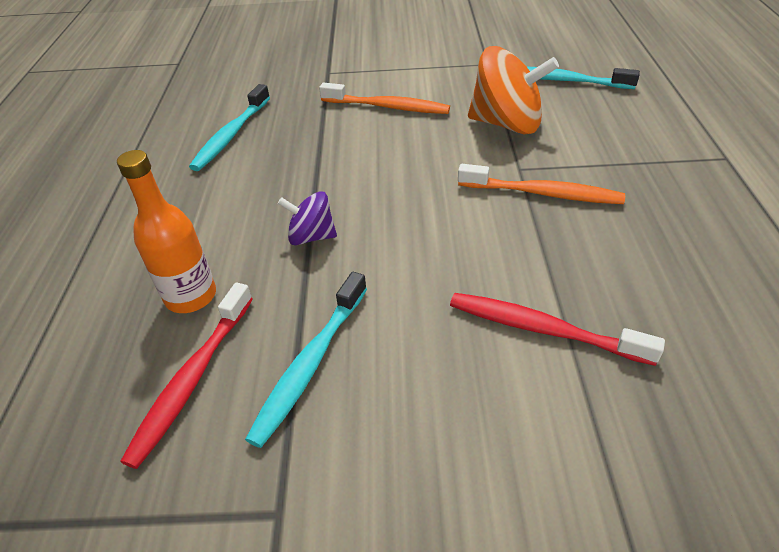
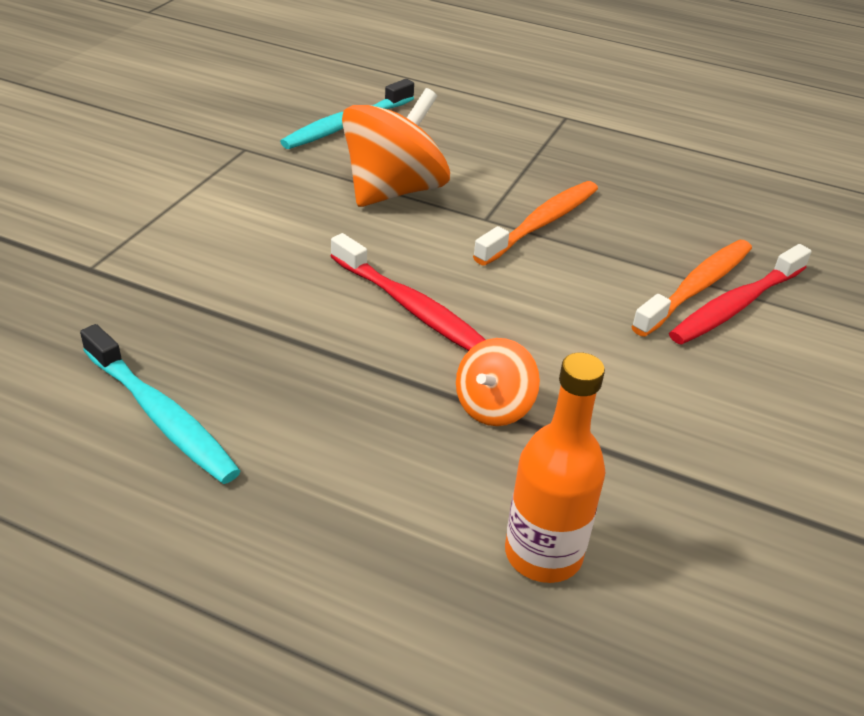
camera: 70 degrees left, 5 degrees down
(192, 379) = (700, 585): red toothbrush -> red toothbrush (411, 307)
(310, 364) = (717, 473): turquoise toothbrush -> none
(311, 236) = (493, 407): purple spinning top -> orange spinning top
(387, 107) = (257, 252): orange toothbrush -> orange toothbrush (696, 288)

